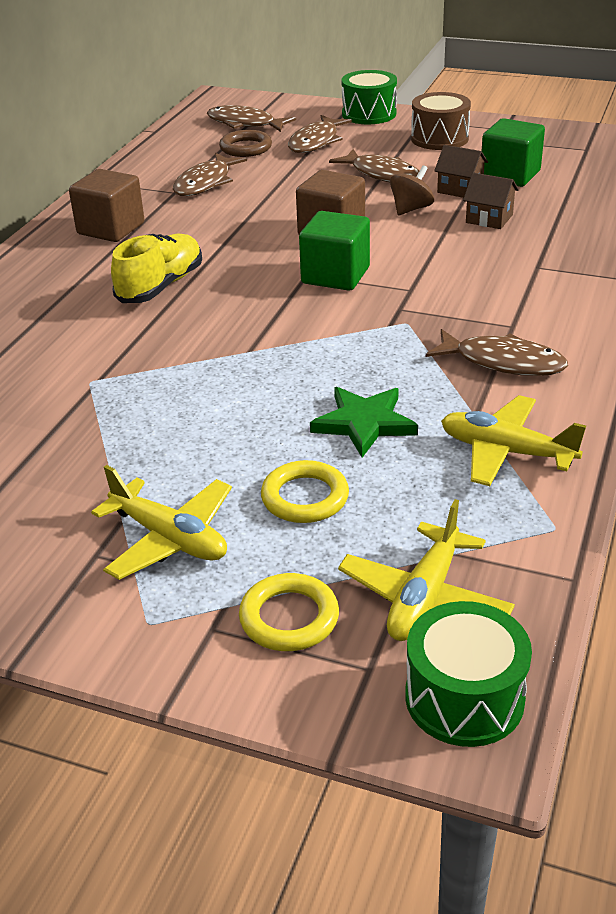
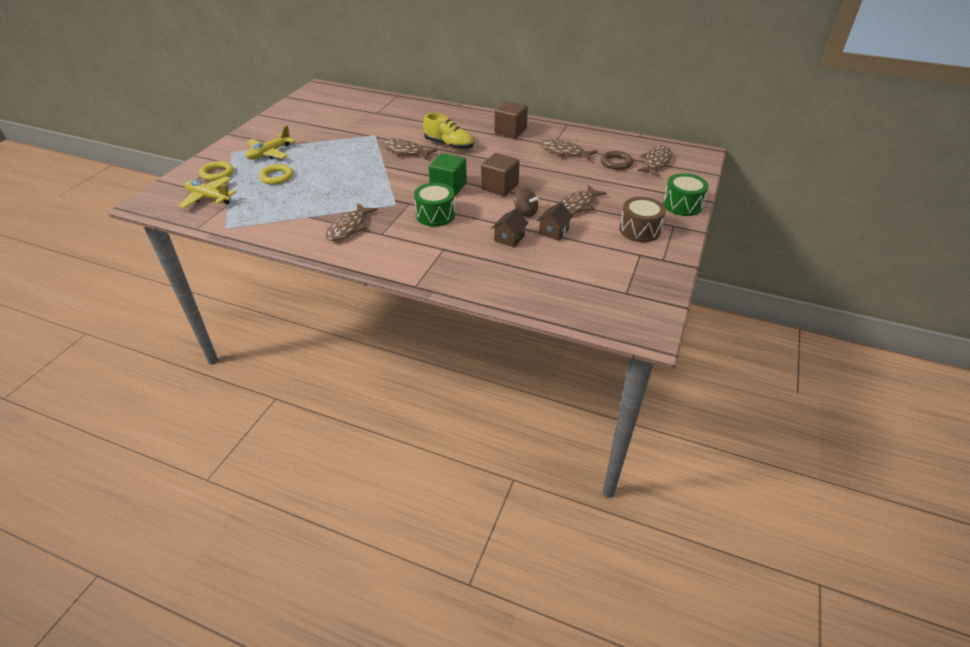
camera: 90 degrees right, 5 degrees up
(316, 142) = (628, 185): brown fish -> brown fish (405, 151)
(364, 423) = (317, 190): green star -> none
(464, 697) = (160, 202): green drum -> green drum (435, 215)
(506, 452) = (280, 221): yellow plane -> none
(510, 175) = (576, 253): green cube -> none

